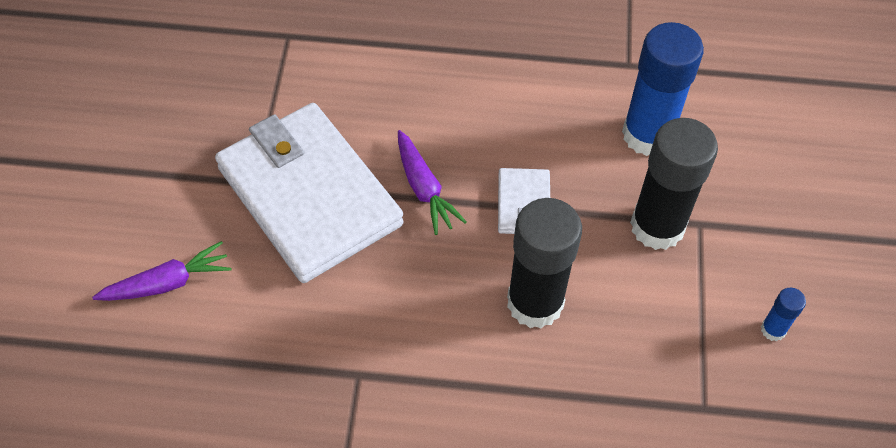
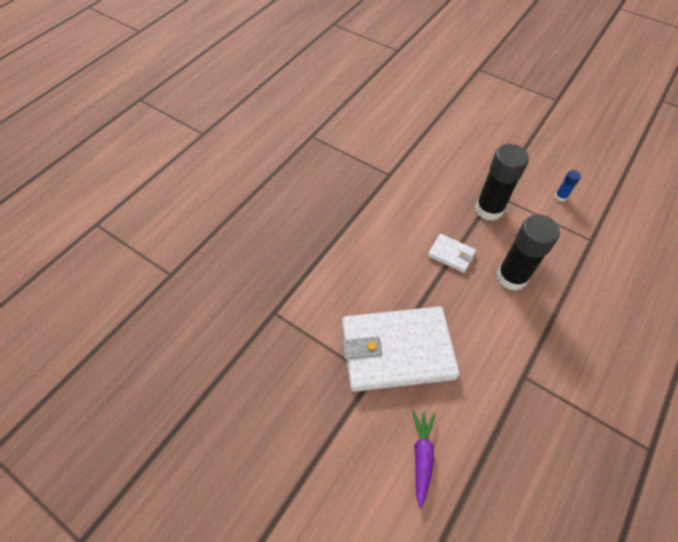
camera: 60 degrees left, 0 degrees up
(424, 189) = (420, 293): purple carrot -> none
(647, 135) = (435, 187): blue glue stick -> none

